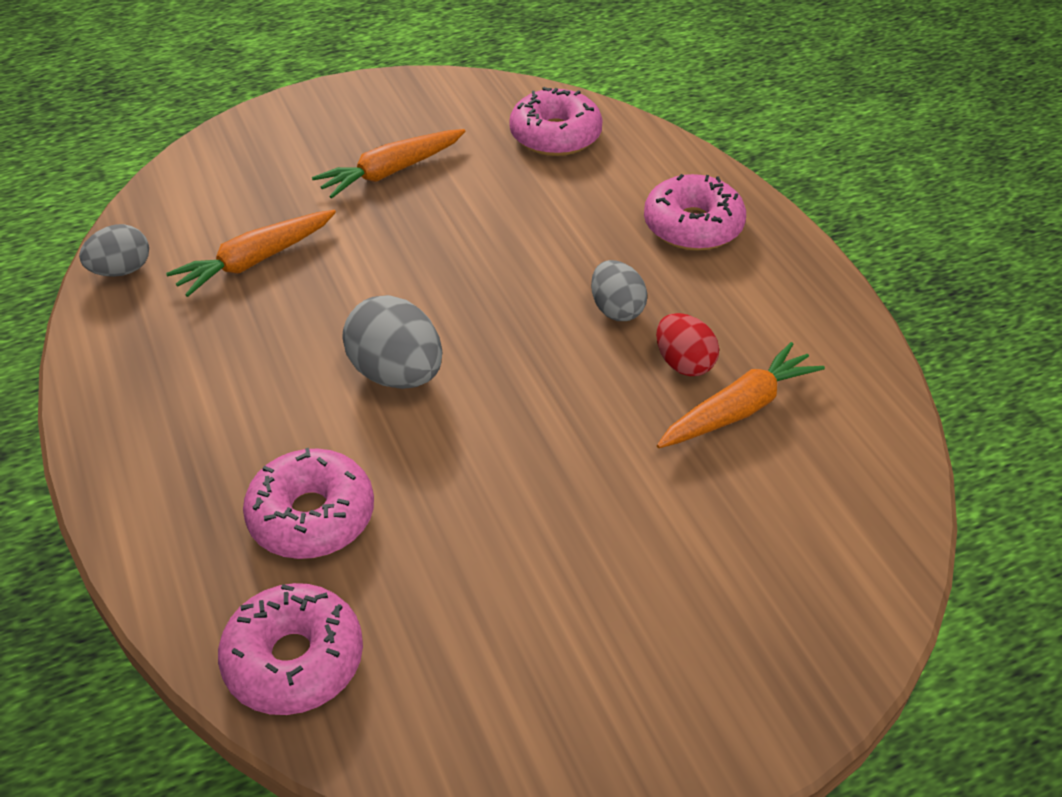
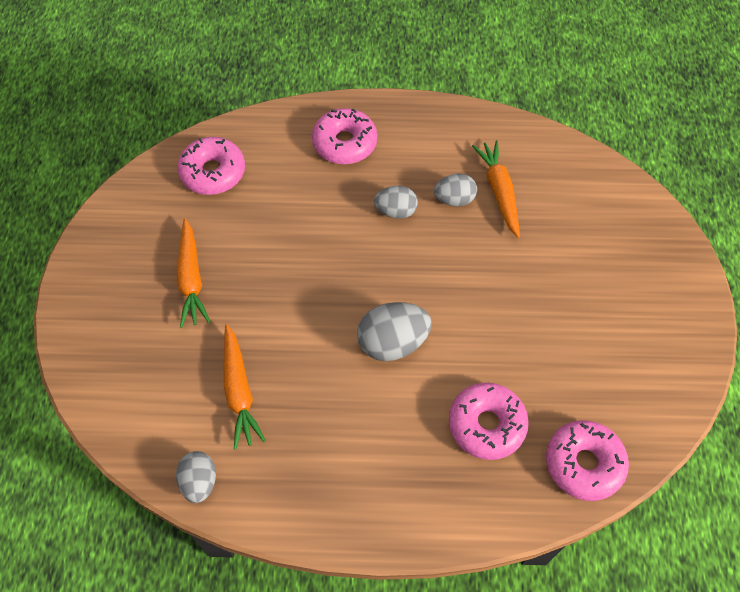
camera: 65 degrees left, 15 degrees up
(684, 363) = (454, 199): red egg -> grey egg

